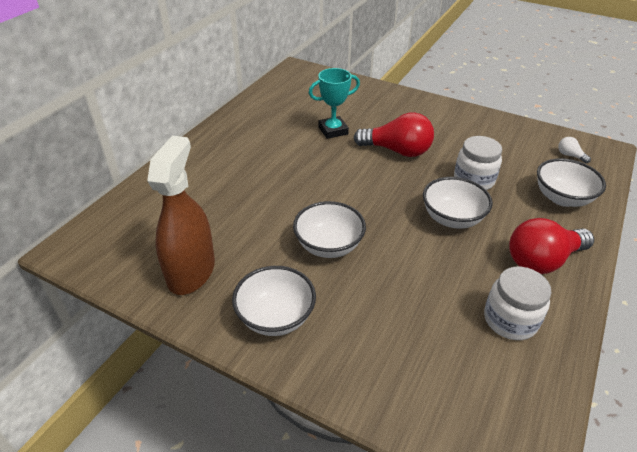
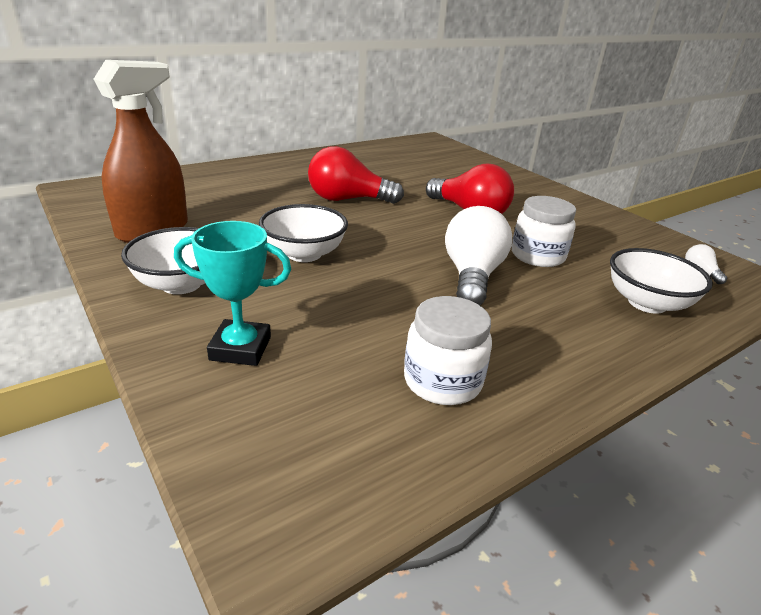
camera: 25 degrees right, 10 degrees down
(333, 130) = (416, 183): turquoise trophy -> turquoise trophy (240, 348)
(452, 218) = (472, 276): white bowl -> white light bulb
(542, 260) = (553, 346): red light bulb -> red light bulb (348, 199)

